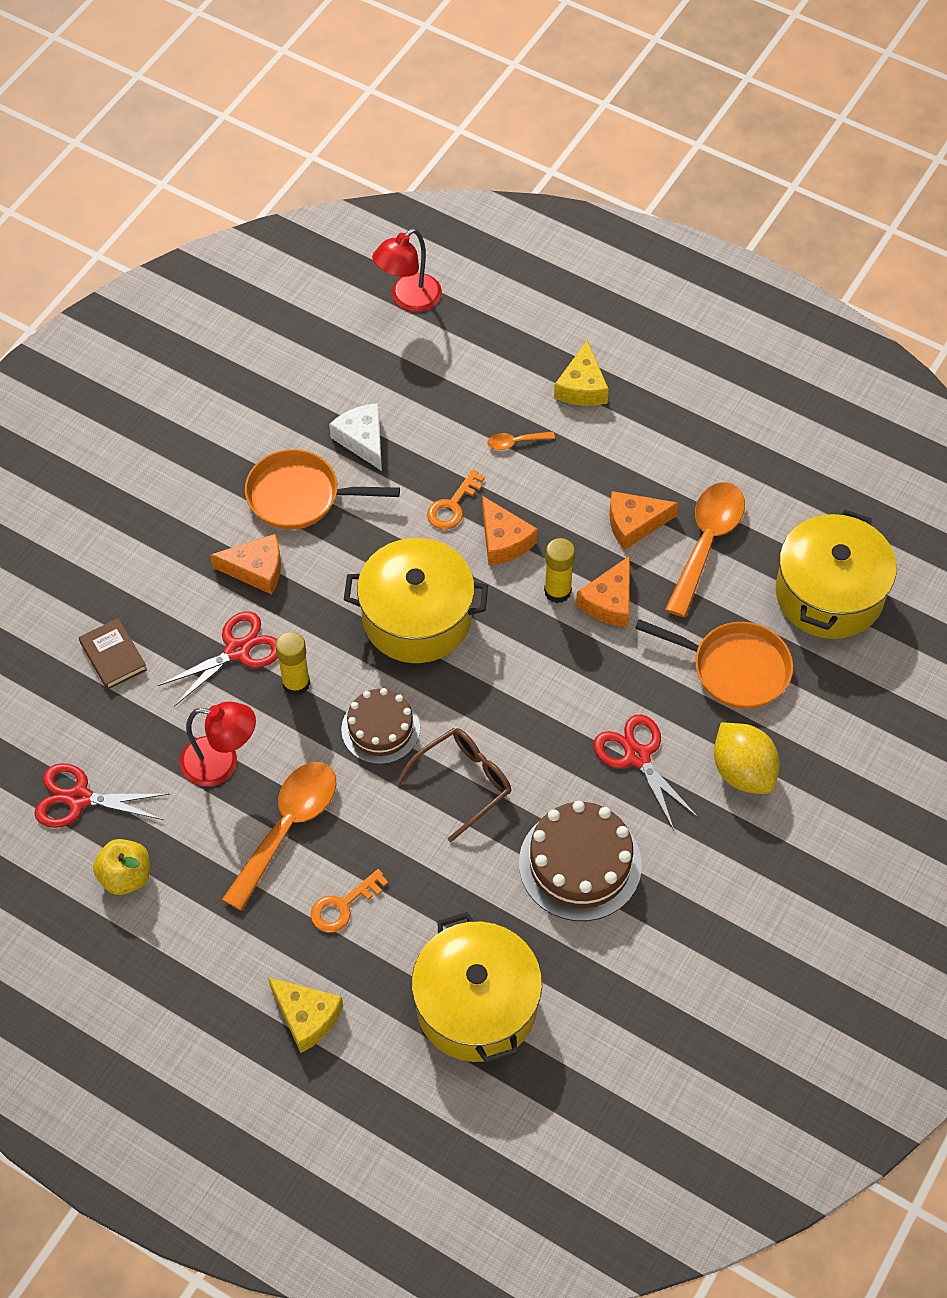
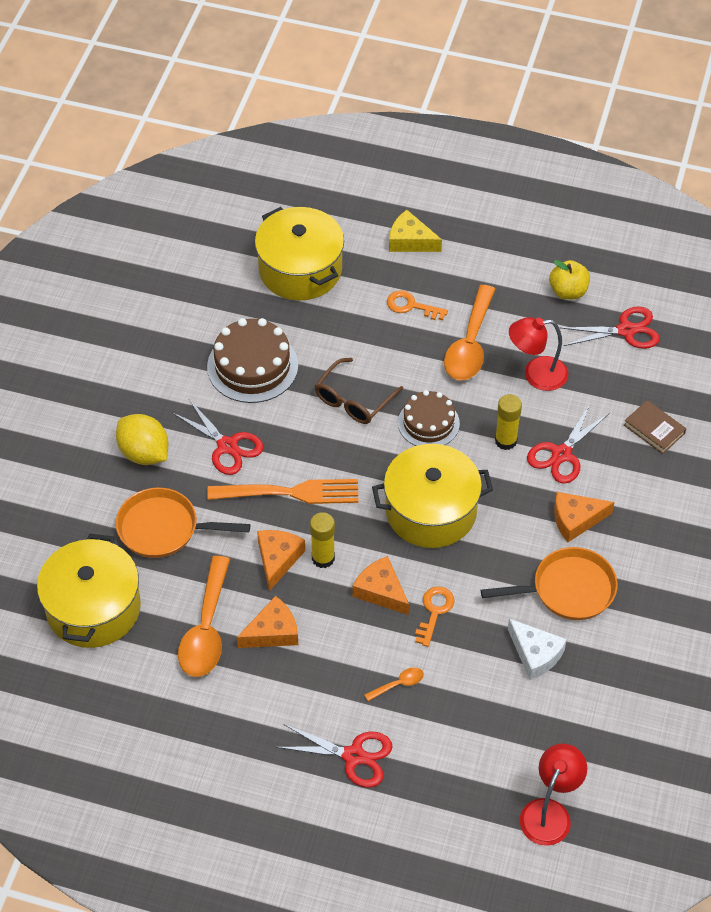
camera: 165 degrees right, 5 degrees down
(343, 906) = (411, 306): orange key -> orange key turned 105 degrees counterclockwise
(576, 678) = (289, 493): none -> orange fork
(582, 387) = (353, 756): yellow cheese -> red scissors

